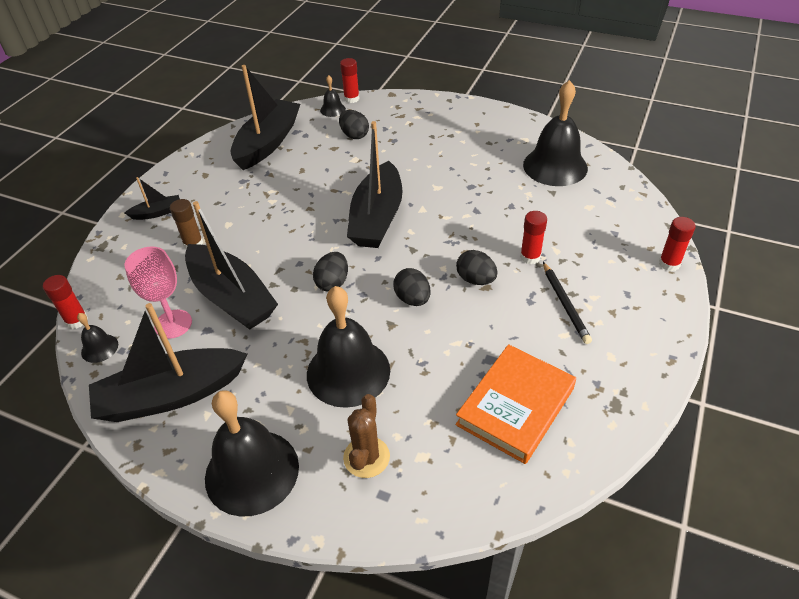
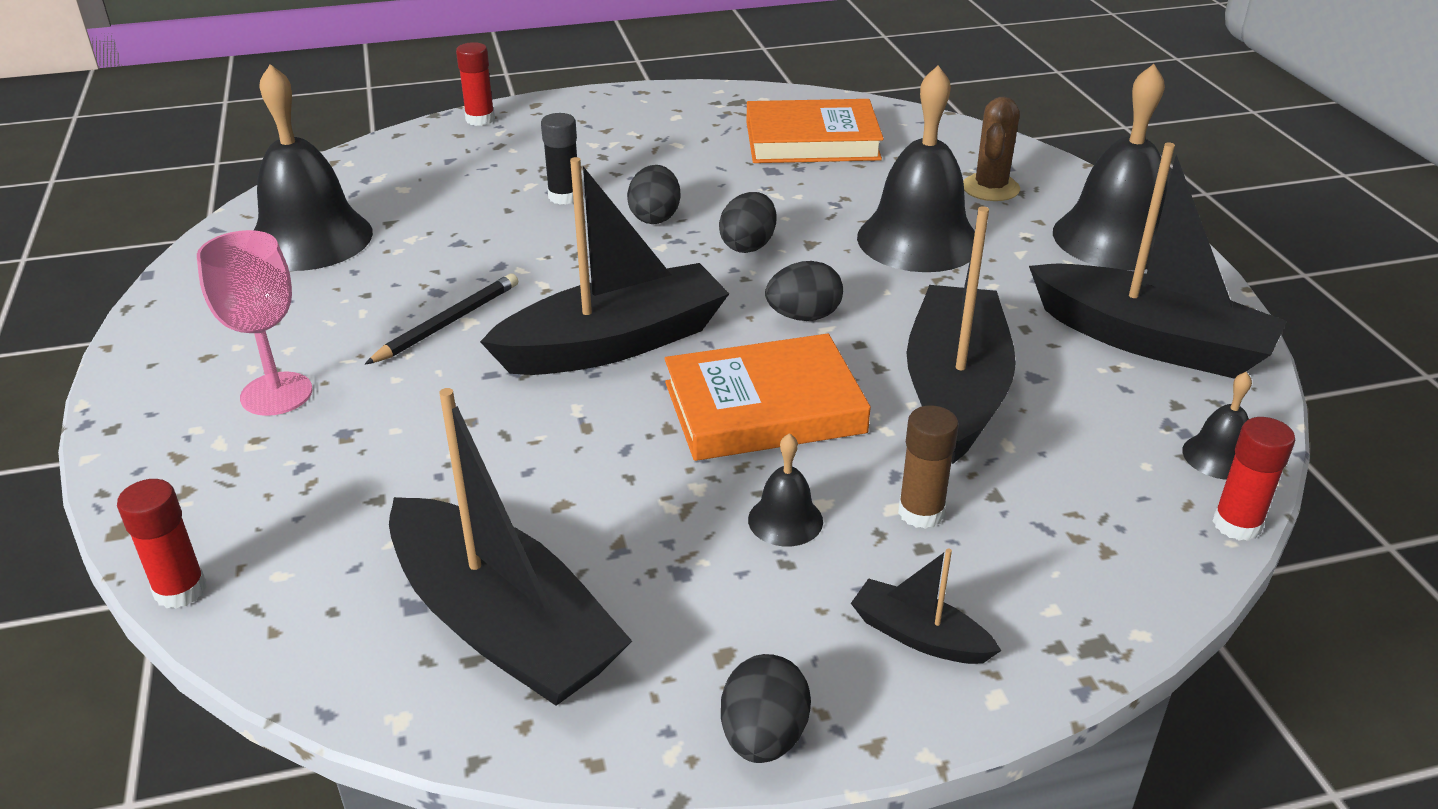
camera: 130 degrees left, 10 degrees down
(173, 324) = (1076, 414): pink goblet -> pink goblet (276, 394)
(268, 143) = (503, 626): black boat -> black boat turned 120 degrees counterclockwise
(290, 237) = (764, 408): none -> orange book
(332, 109) = (260, 596): black bell -> black bell (785, 520)
(354, 135) = (364, 496): black egg -> black egg (763, 737)
(366, 457) = (990, 188): brown cactus -> brown cactus turned 45 degrees counterclockwise
(530, 257) = (564, 196): red glue stick -> black glue stick
(565, 304) = (627, 155): black pencil -> black pencil (447, 323)

